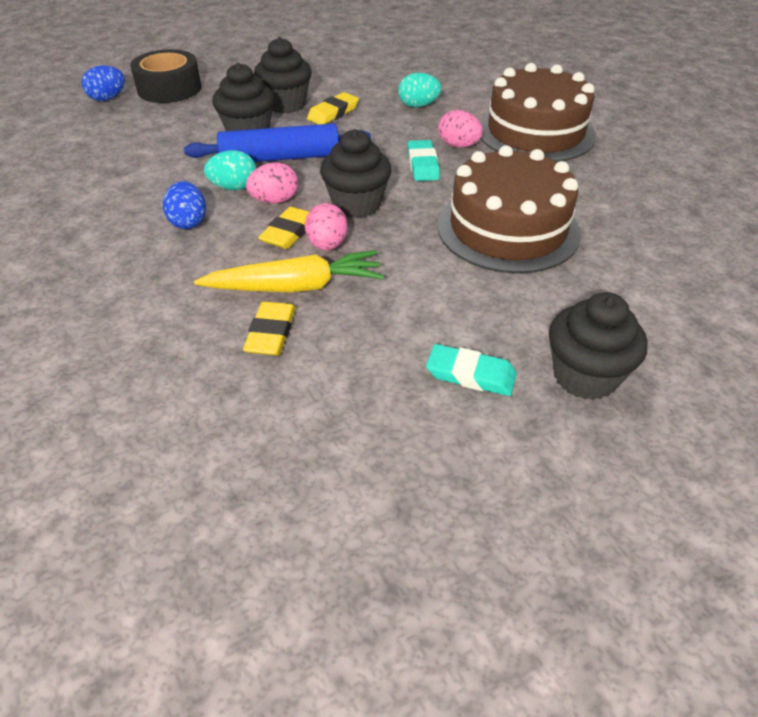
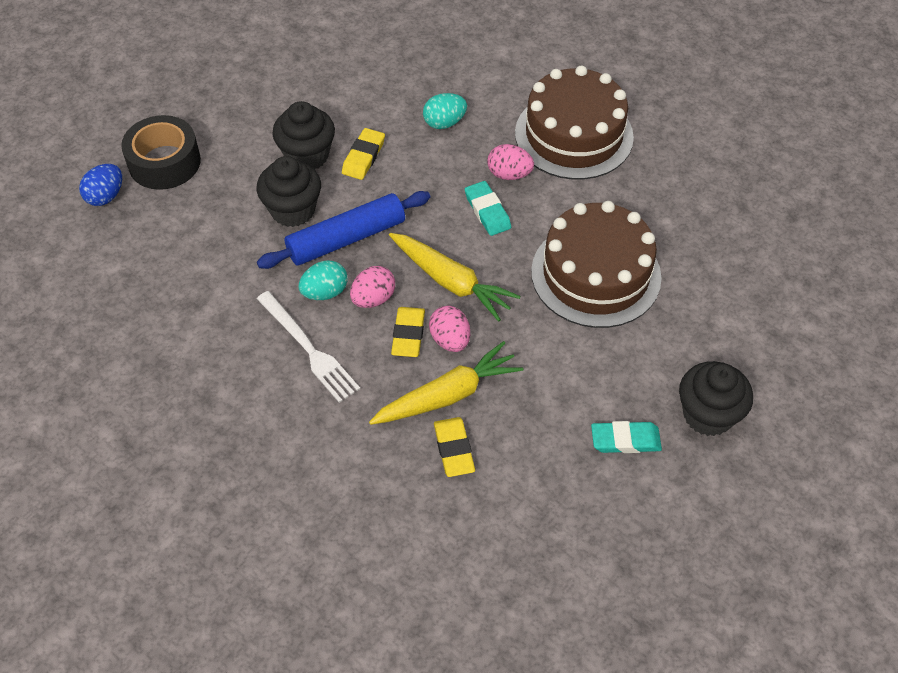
camera: 20 degrees left, 10 degrees up
(188, 222) = (309, 349): blue egg -> white fork
(356, 204) = (451, 282): black cupcake -> yellow carrot

